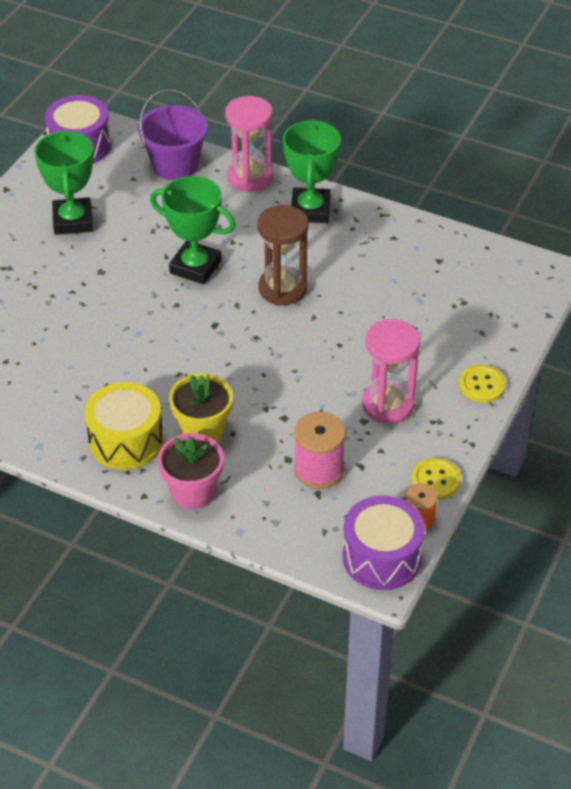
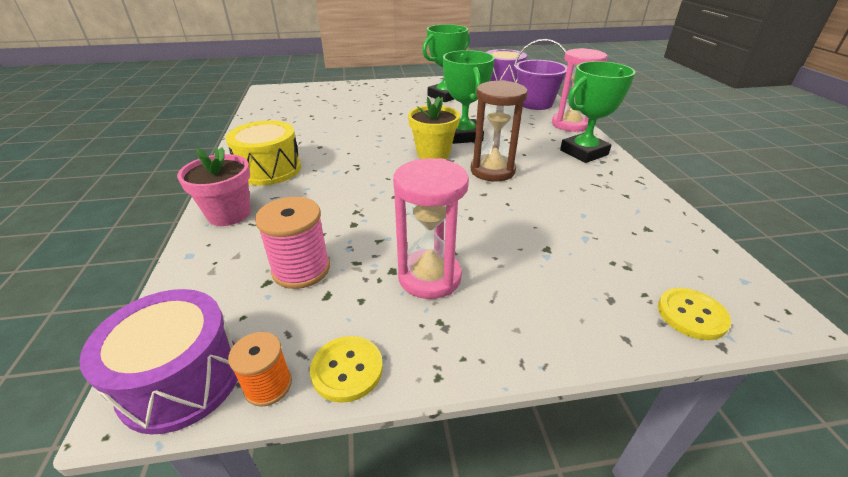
camera: 55 degrees right, 10 degrees down
(203, 431) = (304, 194): yellow flower pot -> yellow flower pot (433, 154)
(482, 385) = (538, 338): yellow button -> yellow button (691, 315)

